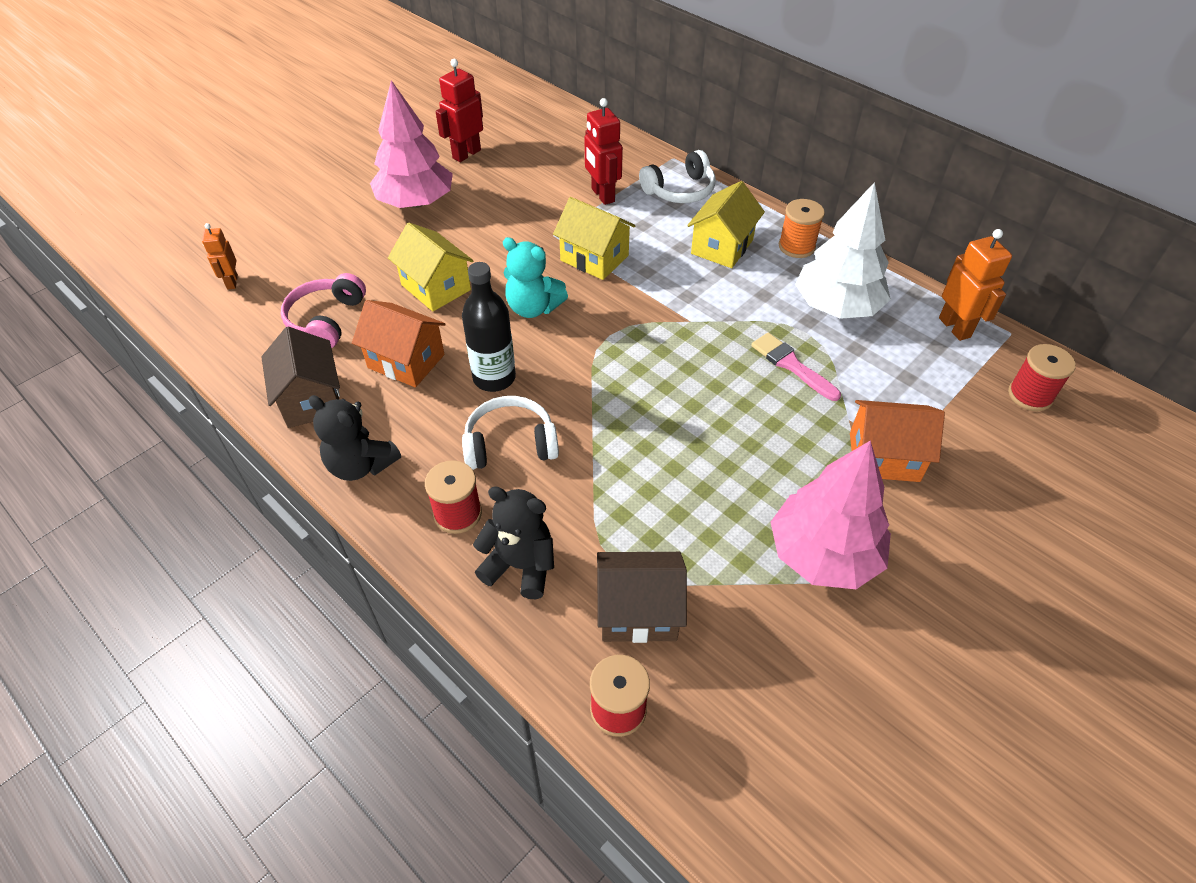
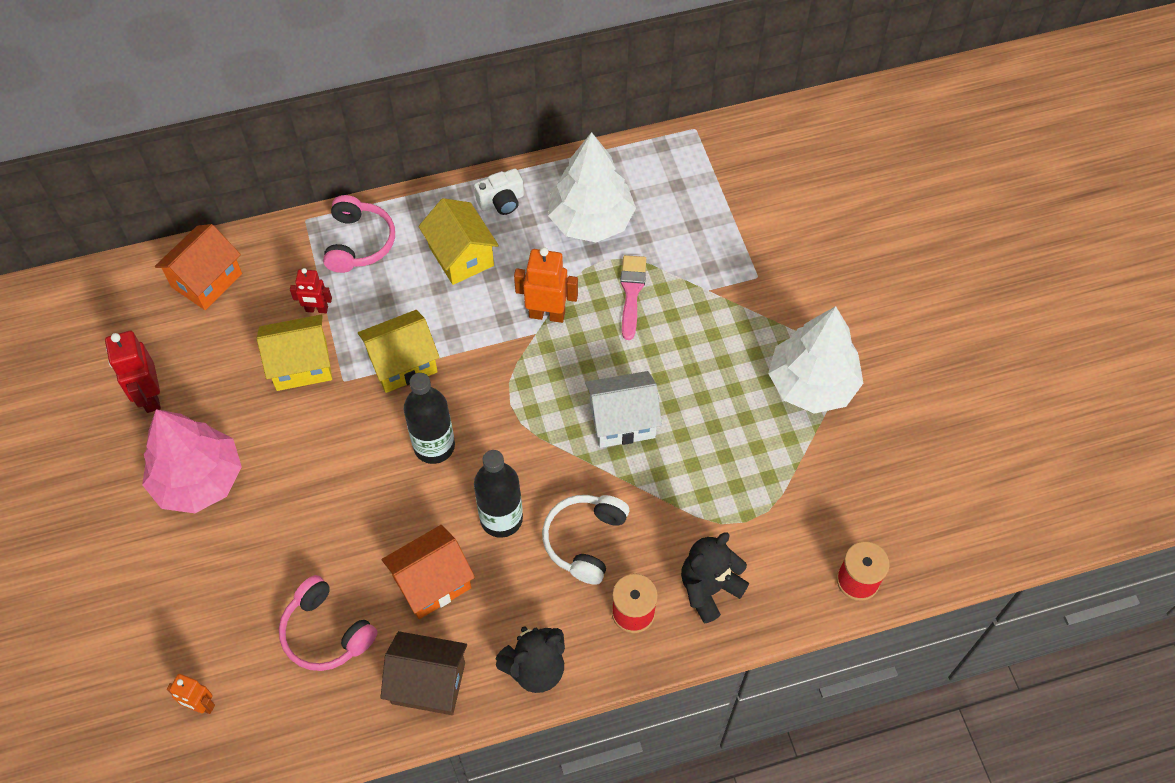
camera: 60 degrees left, 10 degrees up
(436, 287) = (347, 516): yellow house -> yellow house (301, 365)
(533, 308) = (434, 446): turquoise teddy bear -> black bottle
(602, 195) = (316, 309): red robot -> red robot, size x0.62
(638, 611) = (792, 528): brown house -> none
(653, 417) = (622, 421): none -> white house
(680, 190) = (359, 242): white headphones -> pink headphones
(791, 365) = (631, 292): pink brush -> pink brush turned 105 degrees clockwise
(796, 246) = (501, 201): orange spool -> white camera
(823, 554) = (812, 384): pink tree -> white tree
(884, 457) = (755, 292): orange house -> orange house (206, 280)
(955, 327) = (666, 159): orange robot -> orange robot (547, 314)
(1030, 395) = (758, 163): red spool -> none

